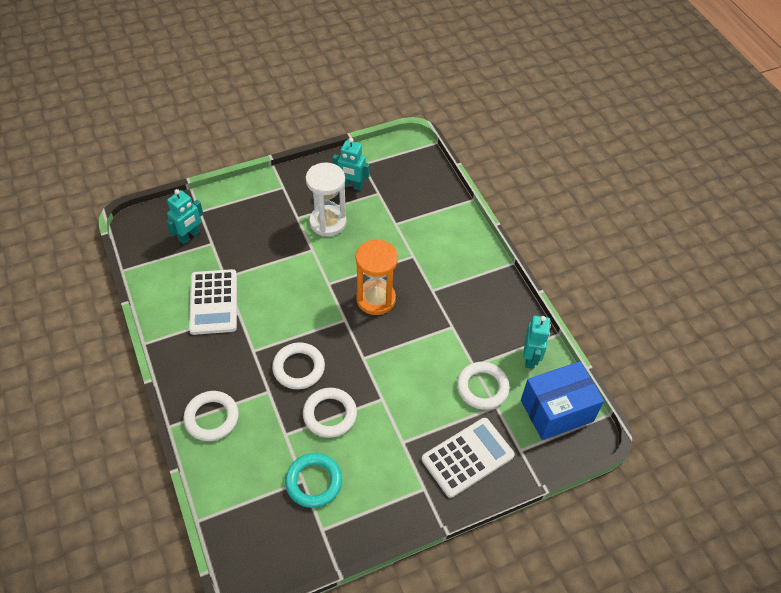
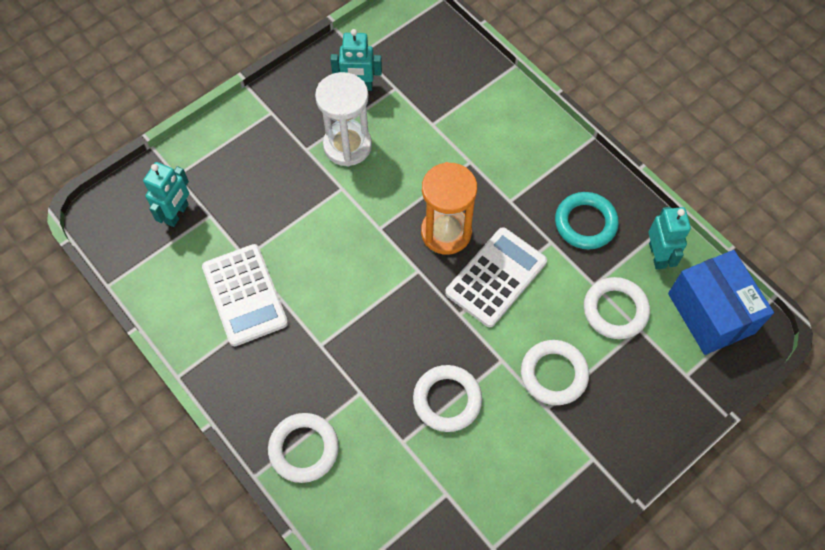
camera: 15 degrees left, 10 degrees up
(298, 368) = (386, 351): white ring -> white ring (553, 374)
(314, 482) = (461, 492): turquoise ring -> turquoise ring (585, 223)
(467, 457) = (629, 404): white calculator -> white calculator (496, 277)
(556, 410) = (710, 313): blue box -> blue box turned 75 degrees counterclockwise

